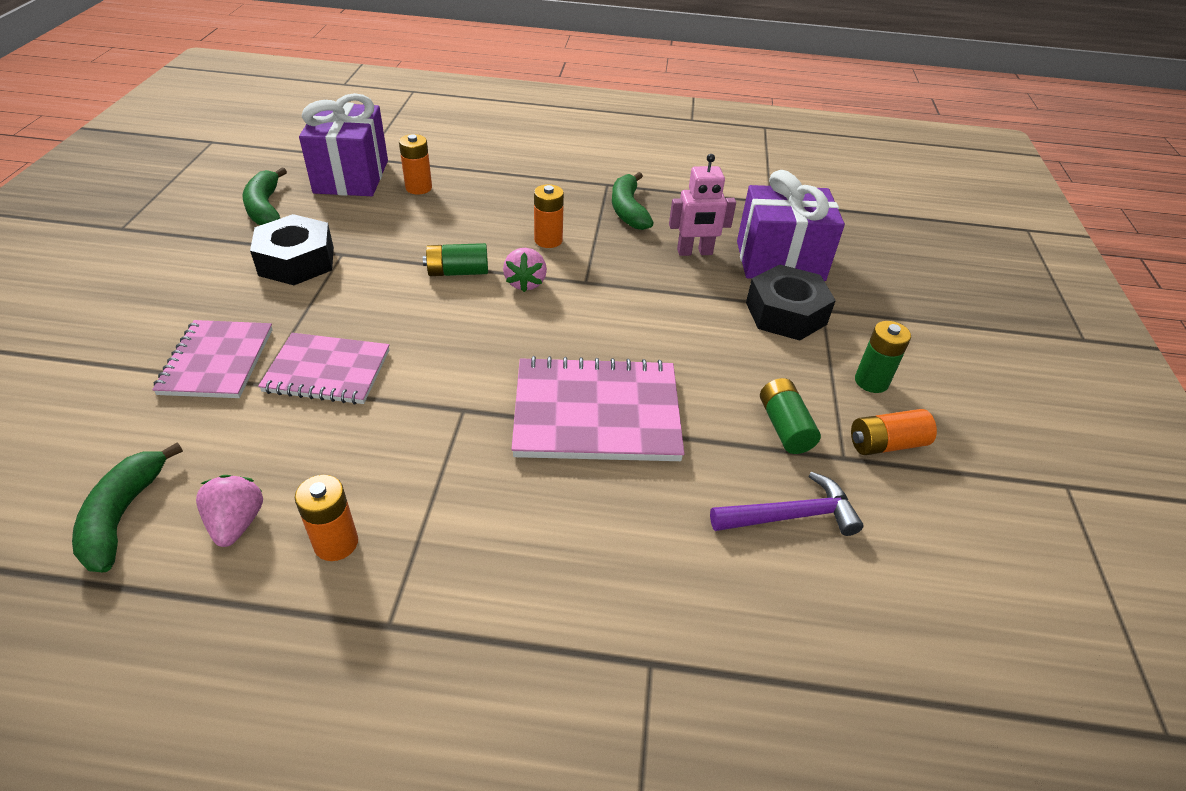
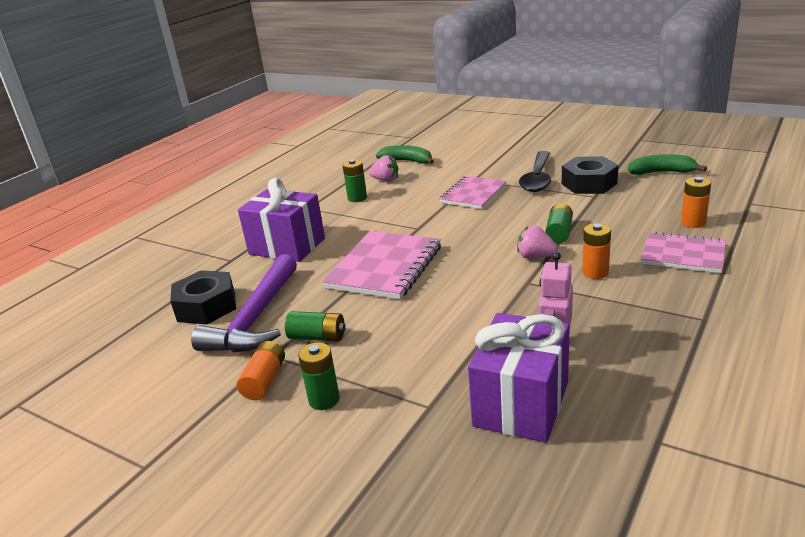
camera: 120 degrees right, 15 degrees down
(217, 361) = (497, 170): pink notebook -> pink notebook (683, 255)
(267, 310) = (537, 178): none -> black spoon
(336, 543) = (357, 198): orange battery -> green battery
(351, 176) = (712, 198): purple gift -> purple gift (287, 246)
(628, 210) = (645, 323): green banana -> none
(785, 313) = (436, 379): black nut -> black nut (206, 306)
(791, 515) = (255, 319): purple hammer -> purple hammer, size x1.67

